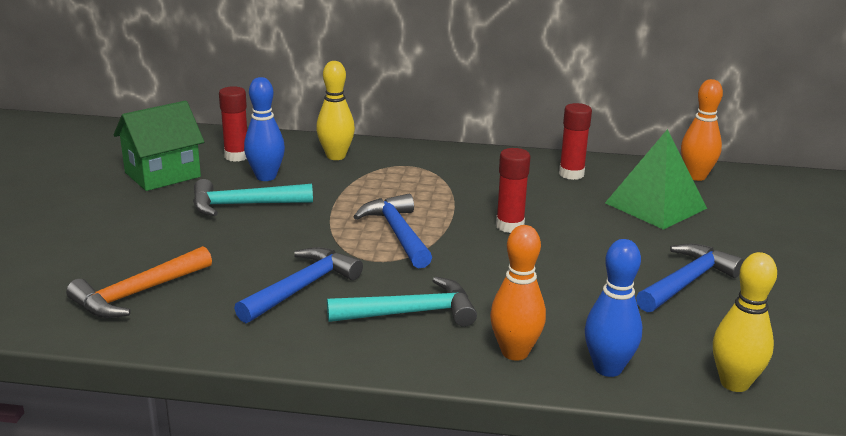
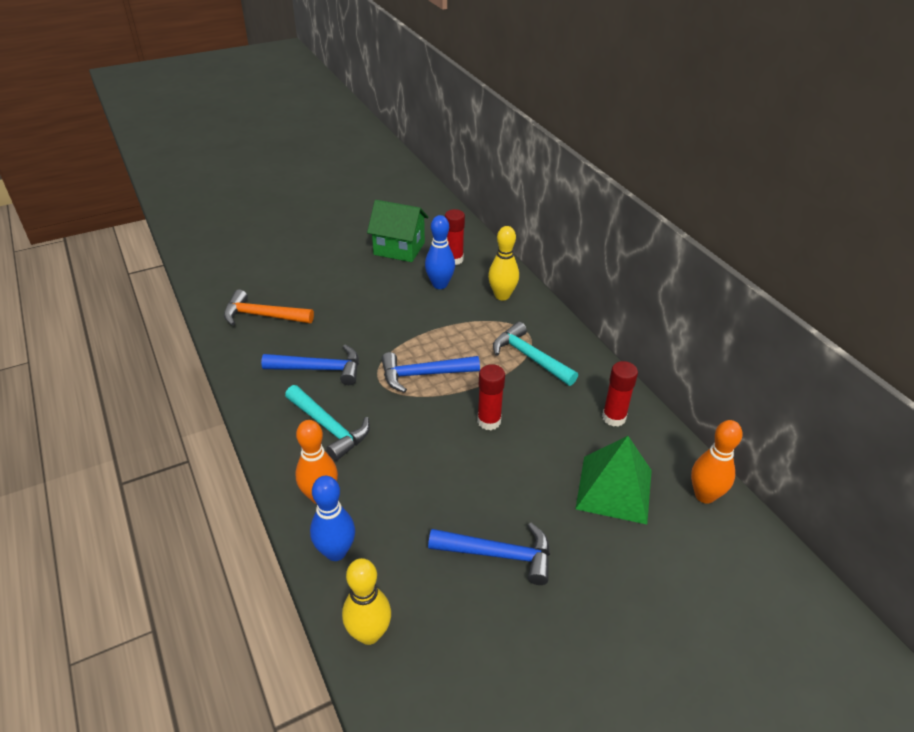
camera: 55 degrees right, 15 degrees up
(244, 205) = (395, 296): turquoise hammer -> turquoise hammer (530, 357)
(398, 233) = (423, 374): blue hammer -> blue hammer turned 135 degrees counterclockwise

